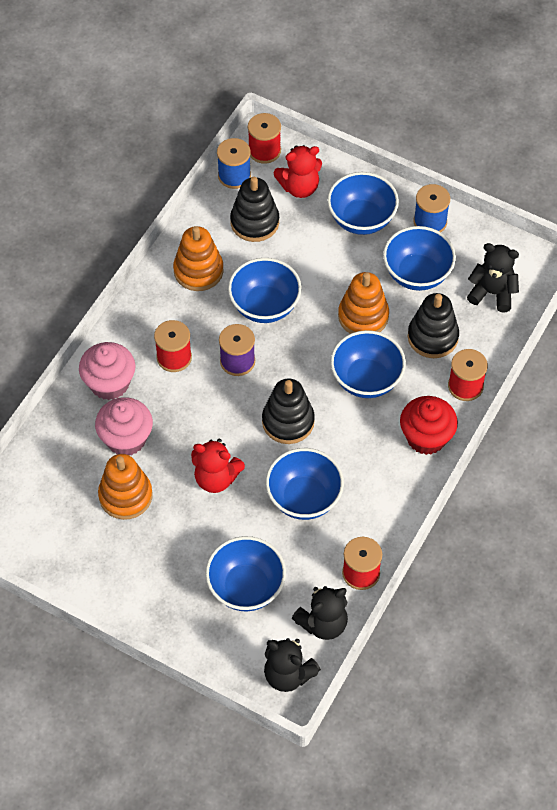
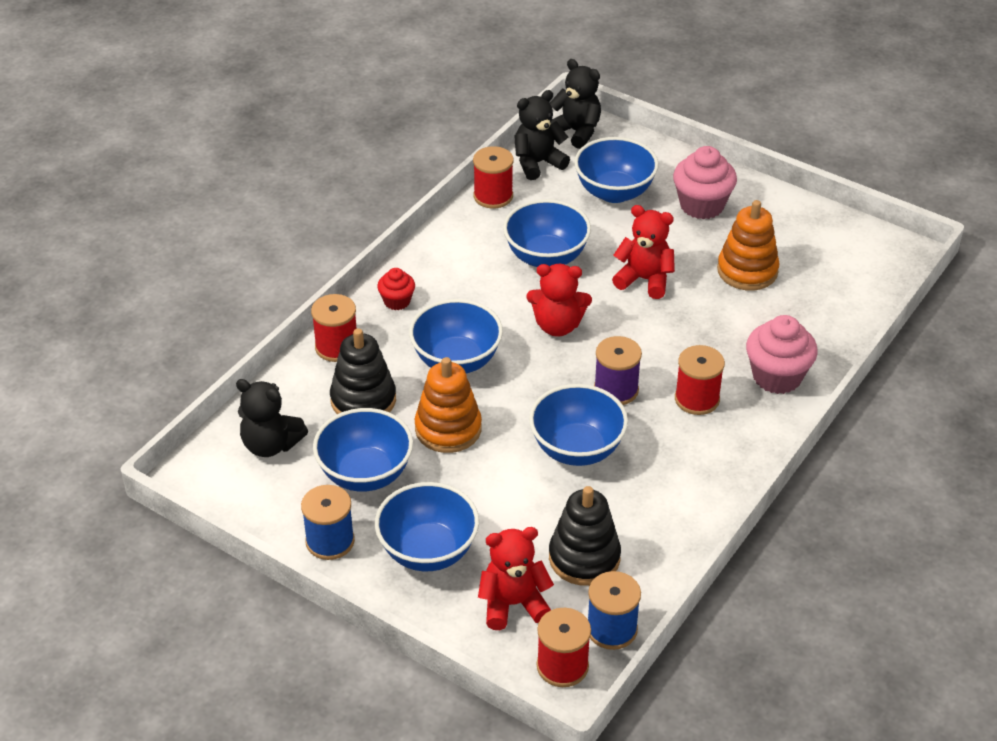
camera: 175 degrees left, 15 degrees down
(126, 439) = (751, 321): pink cupcake -> pink cupcake (702, 205)
(198, 271) = (666, 498): orange stacking toy -> none
(288, 421) = (557, 326): black stacking toy -> red teddy bear
(426, 437) = (397, 301): red cupcake -> red cupcake, size x0.56

